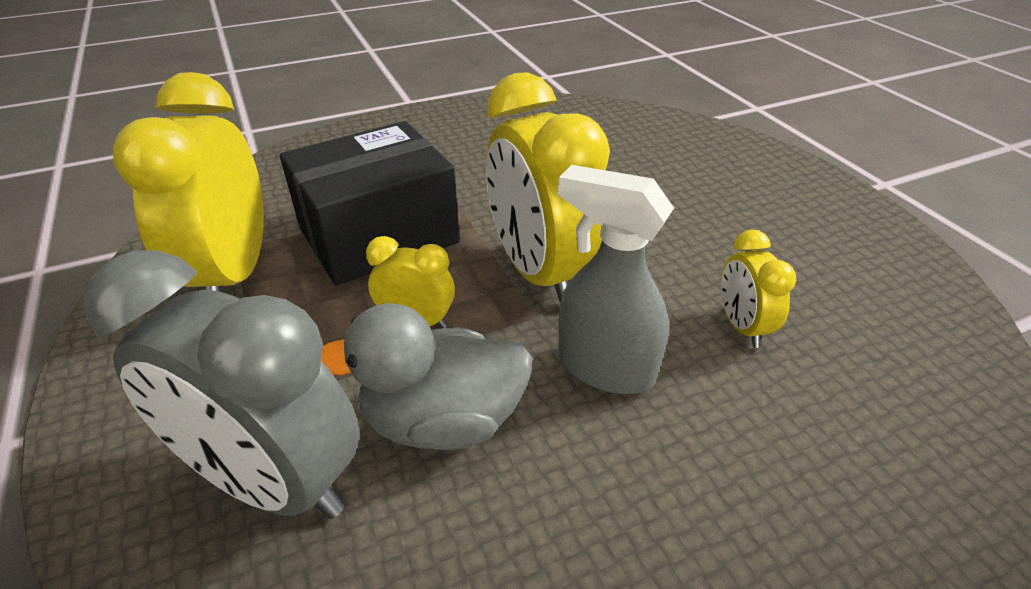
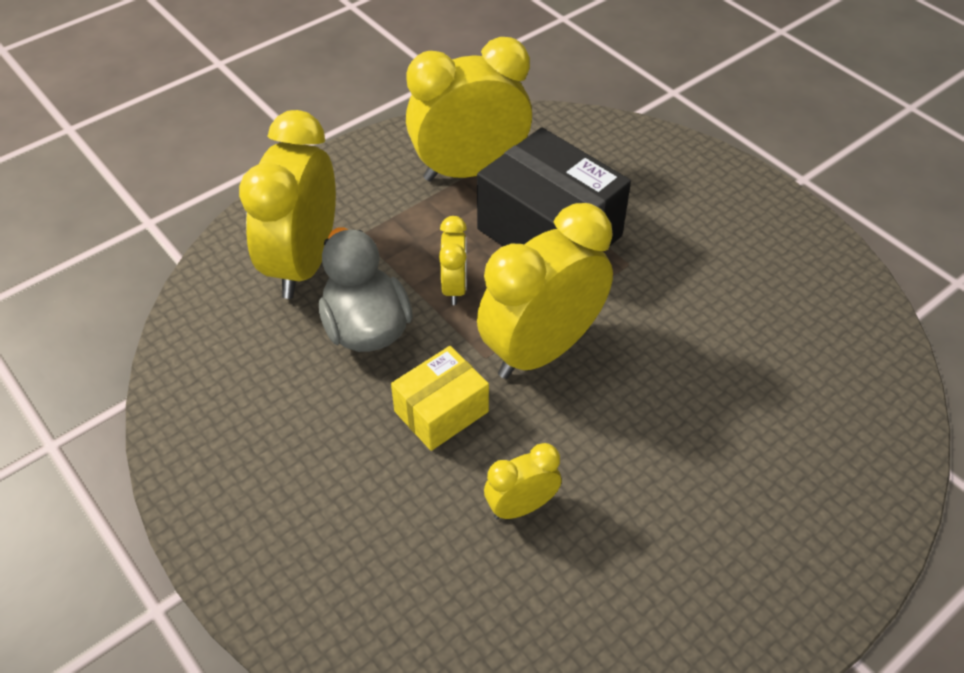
camera: 75 degrees right, 10 degrees up
(274, 481) = (303, 263): grey clock -> yellow clock
(604, 367) = (441, 411): grey spray bottle -> yellow box

